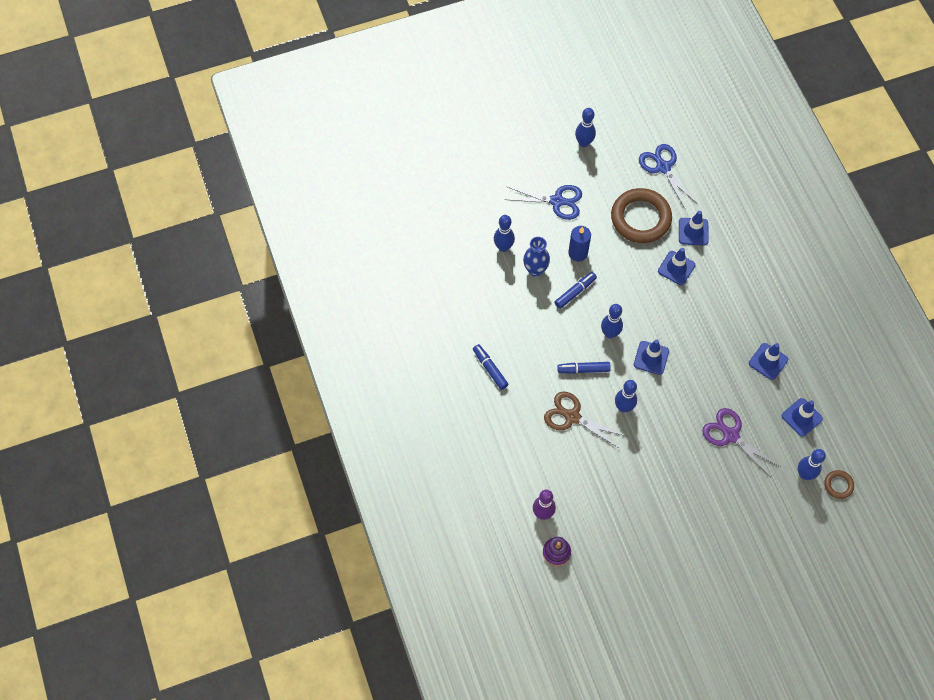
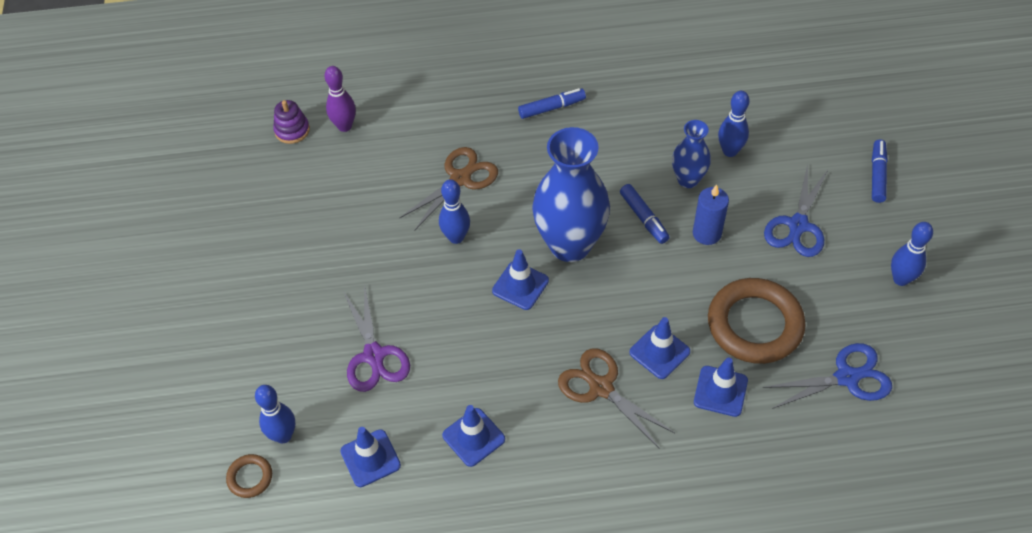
camera: 105 degrees right, 10 degrees down
(583, 369) = (524, 204): blue marker -> blue marker (877, 175)
(610, 333) = (570, 245): blue bowling pin -> blue vase
(711, 296) = (601, 388): none -> brown scissors
(730, 435) = (374, 355): purple scissors -> purple scissors turned 105 degrees clockwise

